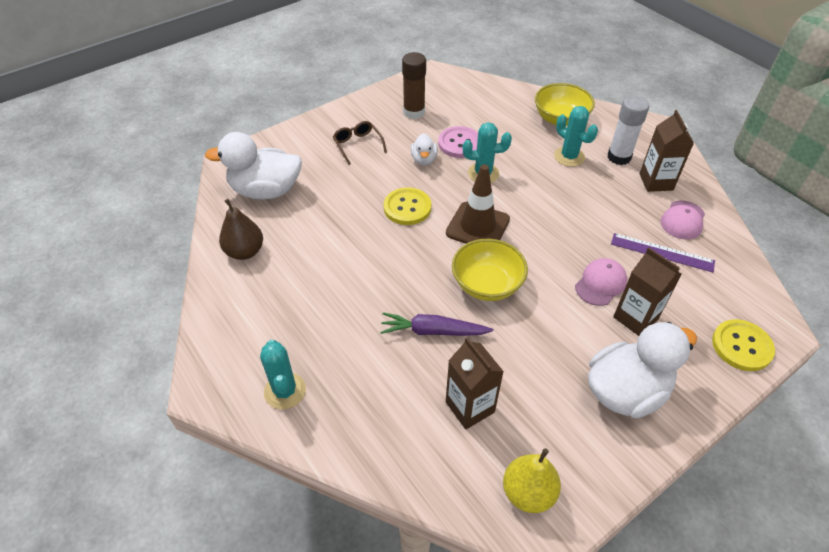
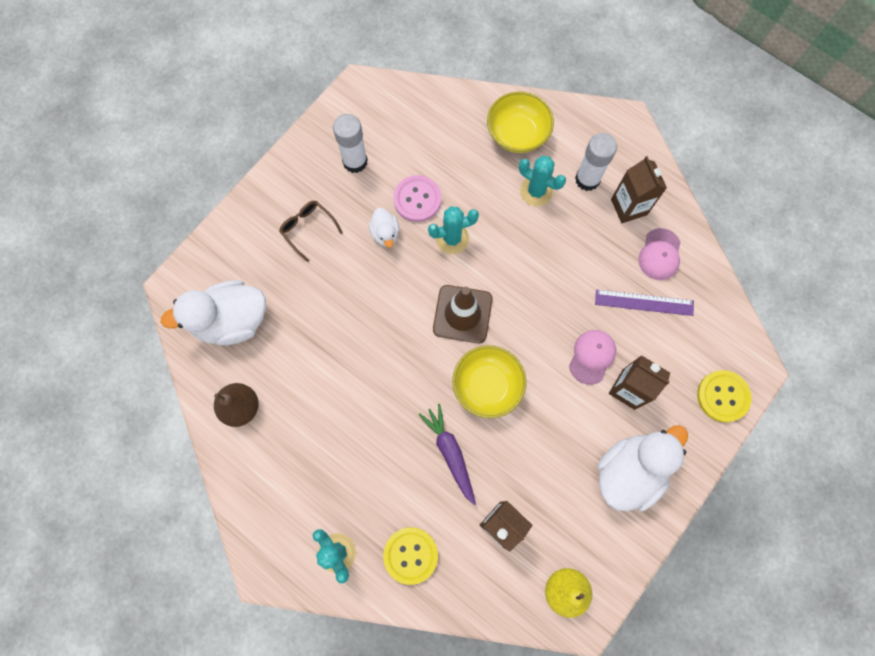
camera: 15 degrees left, 25 degrees up
(407, 207) = (386, 307): yellow button -> yellow button (410, 555)
(414, 112) = (355, 161): brown glue stick -> white glue stick
(433, 331) = (450, 453): purple carrot -> purple carrot turned 75 degrees clockwise

